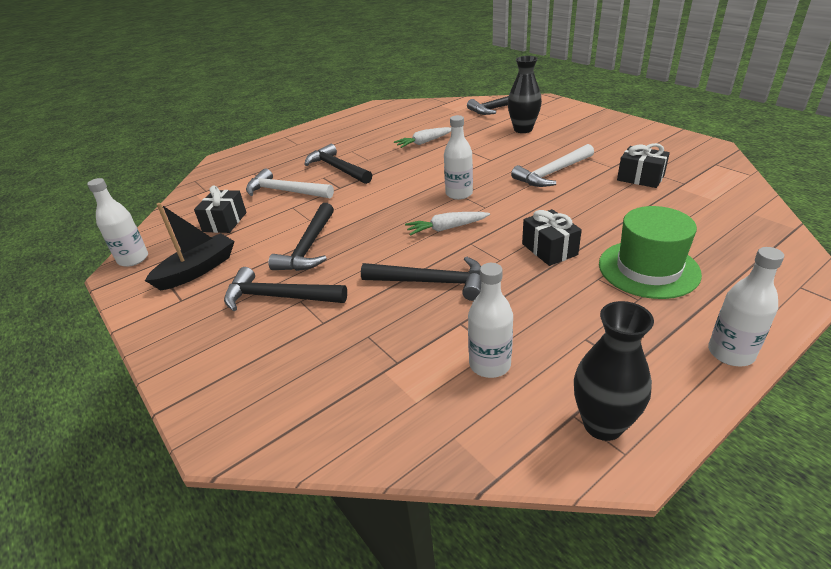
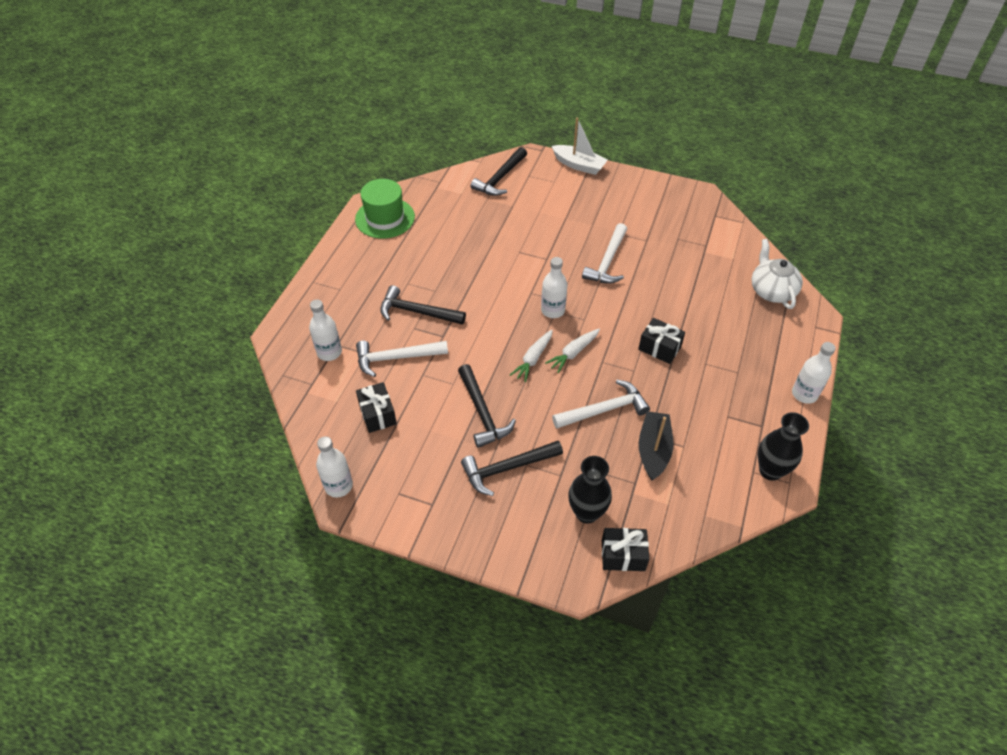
camera: 35 degrees left, 15 degrees up
(197, 270) = (412, 472): black boat -> black boat (653, 450)
(424, 142) = (468, 251): white carrot -> white carrot (533, 359)
(431, 282) = (604, 410): black hammer -> white hammer
(489, 364) = (689, 459): white bottle -> white bottle (329, 352)
(523, 129) = (544, 208): black vase -> black vase (586, 513)
(585, 110) = (579, 165): none -> white boat
(640, 178) = (674, 248): black gift -> black gift (623, 555)
(648, 269) = (729, 343): green hat -> green hat (385, 218)
(750, 237) = (771, 291): none -> white teapot

